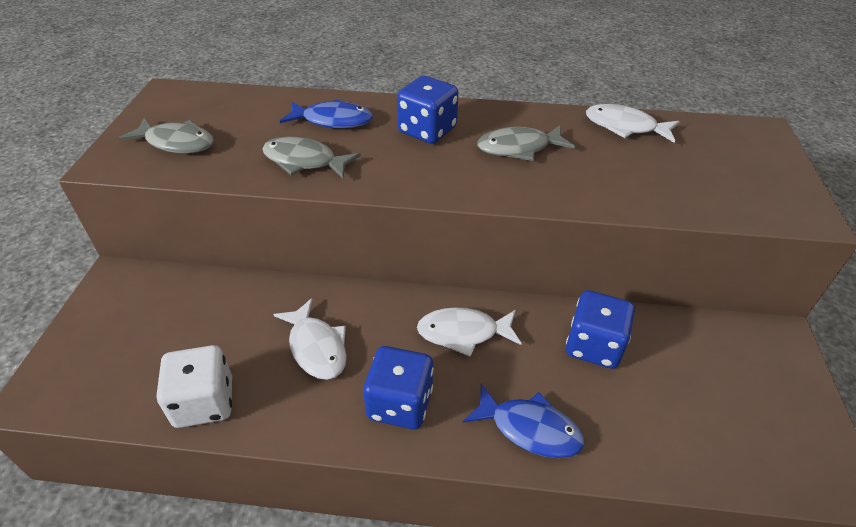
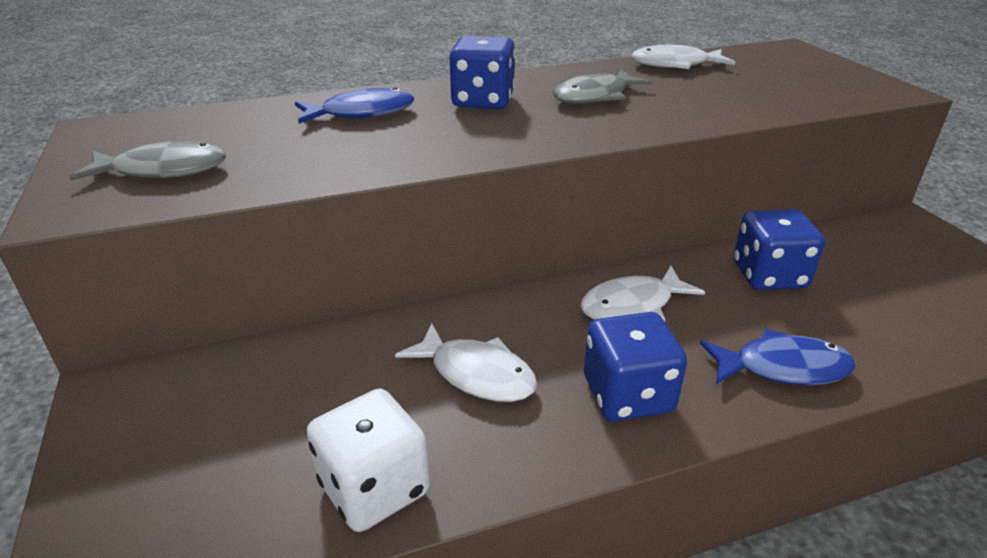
camera: 25 degrees left, 10 degrees down
(304, 161) = (364, 152): grey fish -> none

